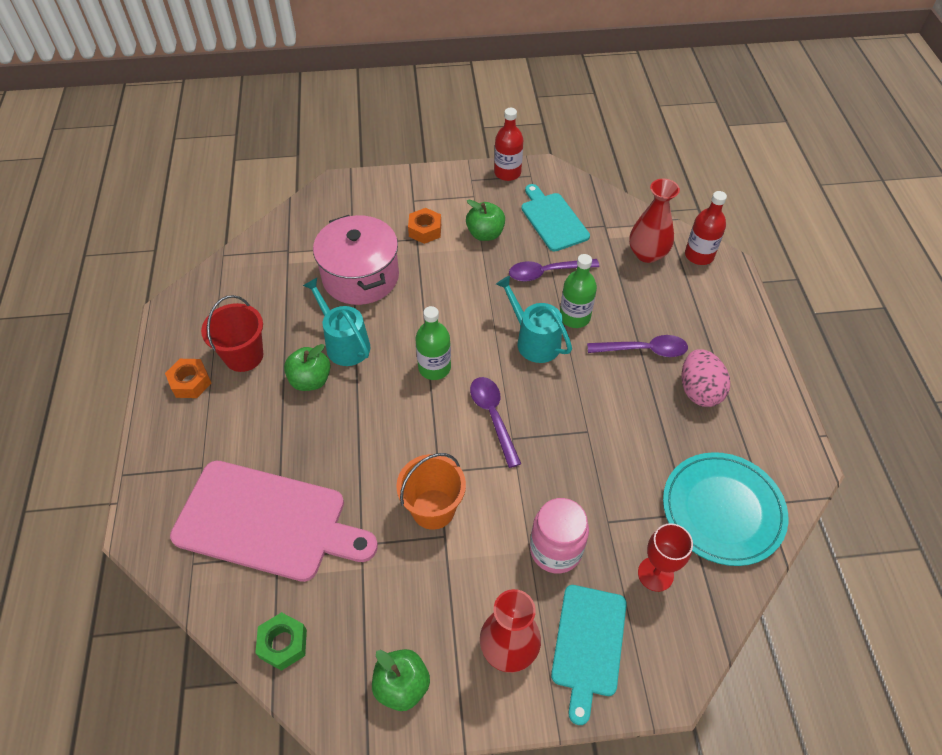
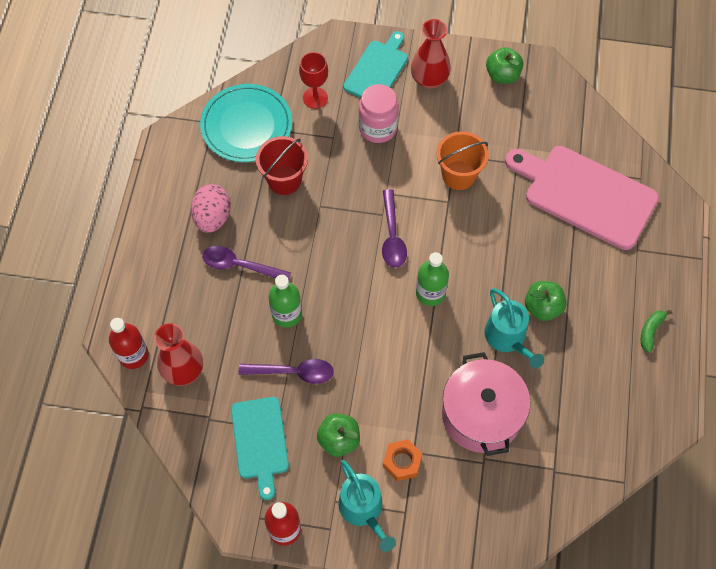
camera: 165 degrees left, 10 degrees up
(190, 382) = (650, 331): orange nut -> green banana
(244, 356) = (602, 348): red bucket -> red bucket (284, 180)
(283, 644) = (577, 114): green nut -> none
(534, 341) = (333, 298): turquoise watering can -> turquoise watering can (363, 509)

